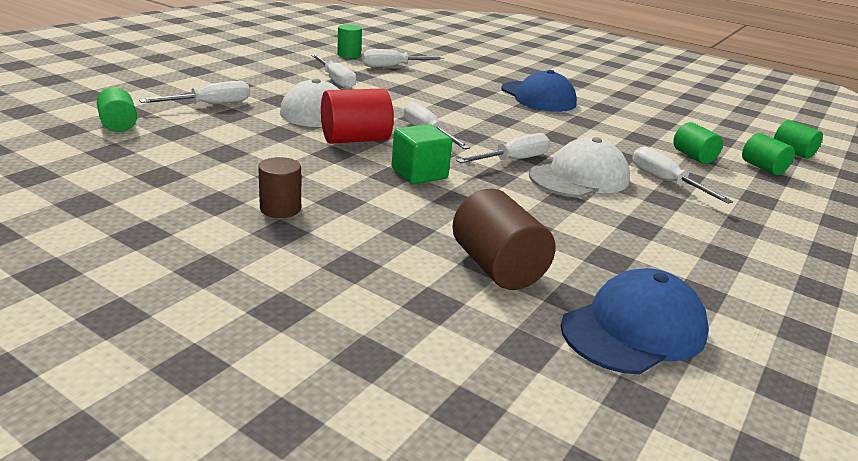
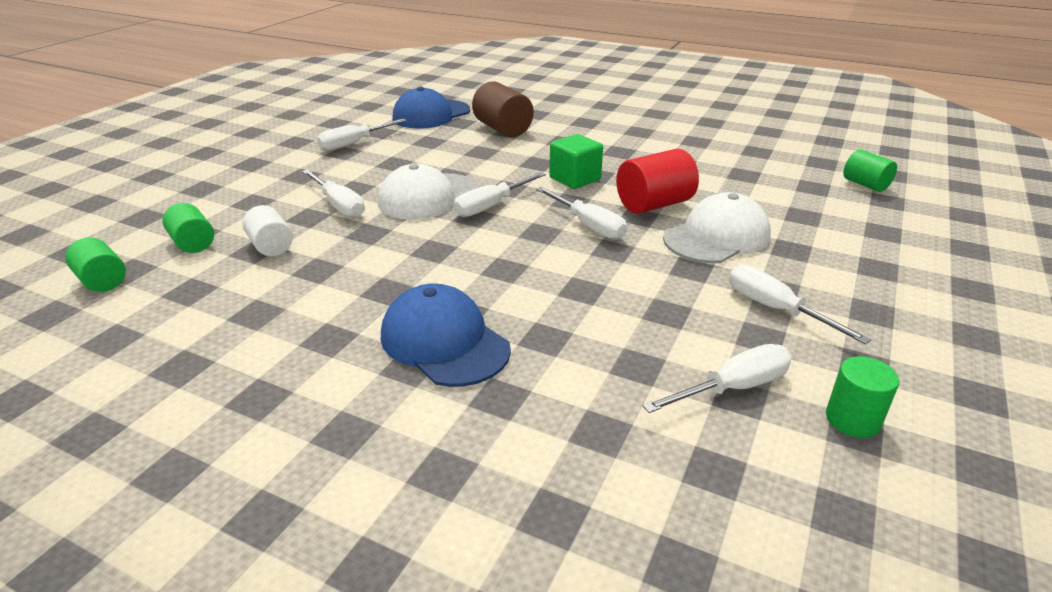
camera: 175 degrees right, 5 degrees up
(211, 105) = (841, 224): white screwdriver -> white screwdriver (354, 144)
(280, 209) = (653, 141): brown cylinder -> none
(693, 156) = (271, 246): green cylinder -> white cylinder

